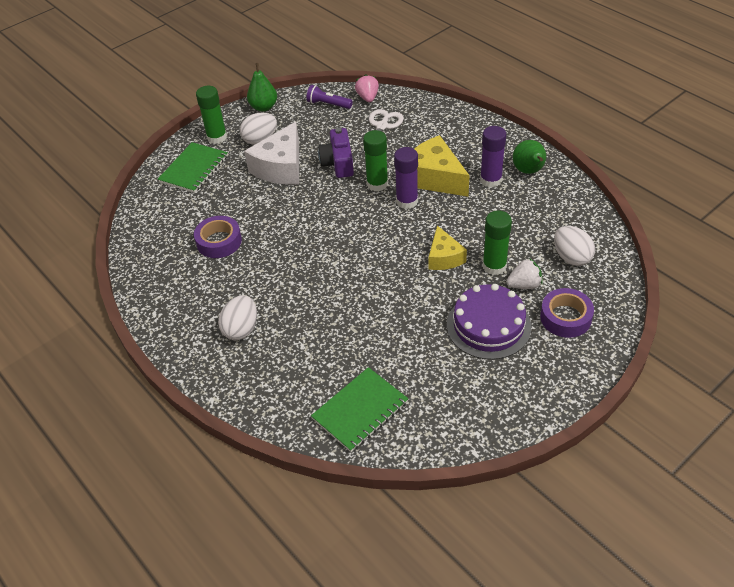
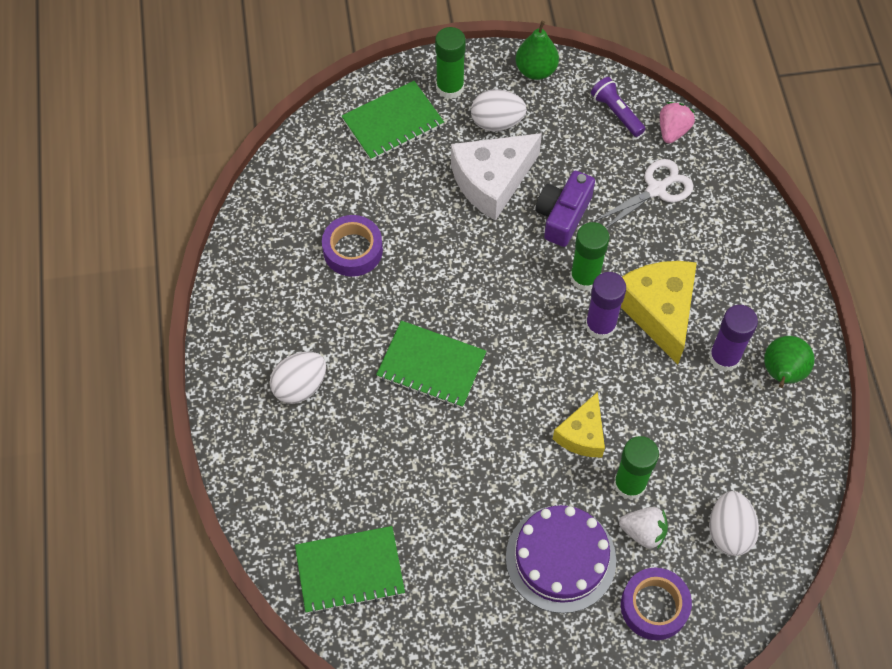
camera: 30 degrees right, 15 degrees up
(320, 273) = (431, 366): none -> green notebook

